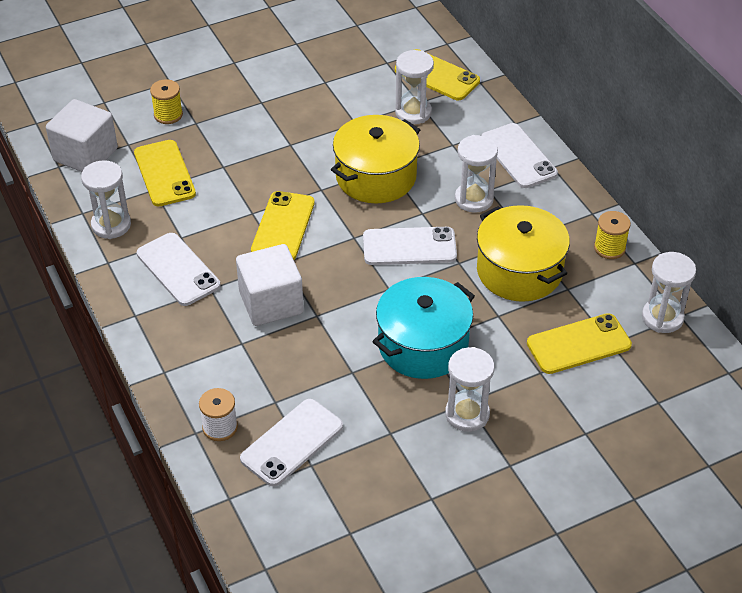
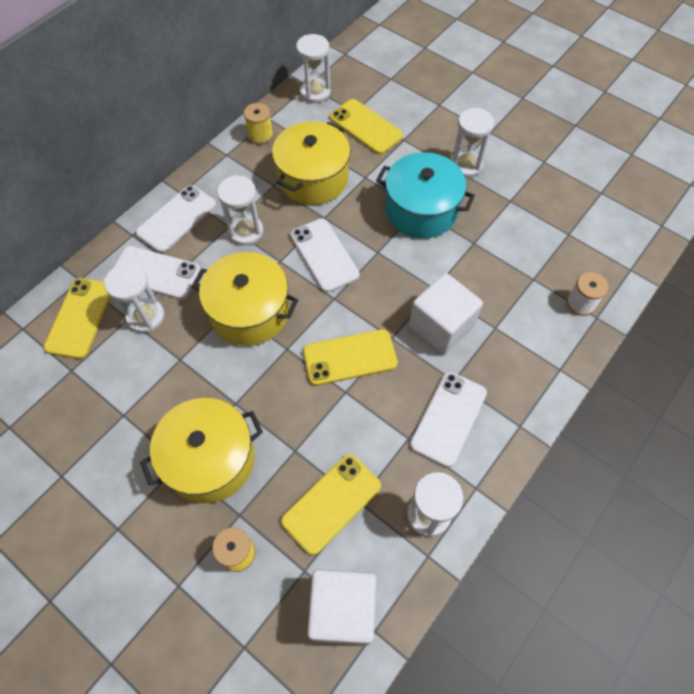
camera: 115 degrees left, 15 degrees up
(251, 119) = (210, 459): none -> yellow pot
(292, 442) = (560, 253): white phone -> white phone (155, 273)

